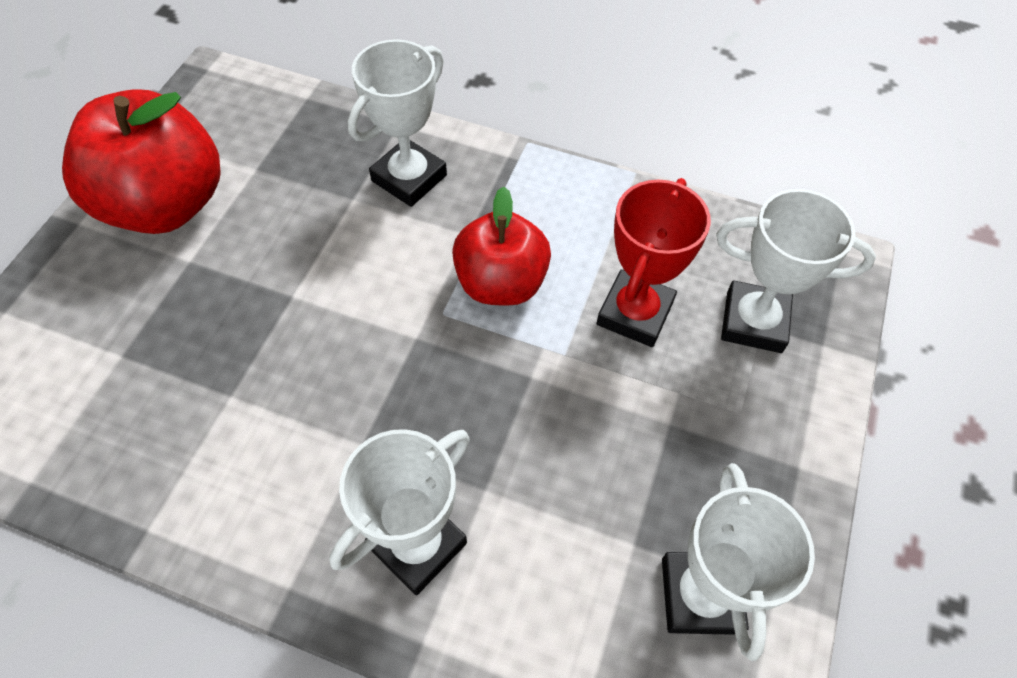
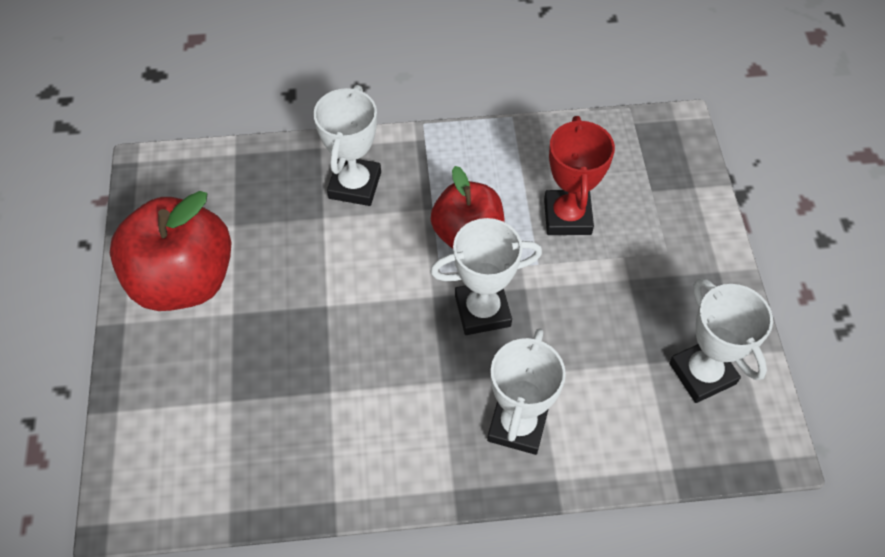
camera: 25 degrees left, 0 degrees up
(754, 322) = (645, 190): white trophy -> white trophy (482, 310)

